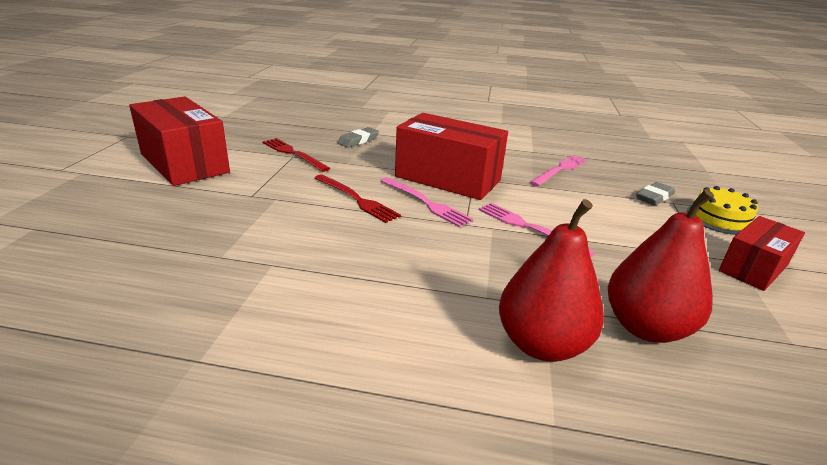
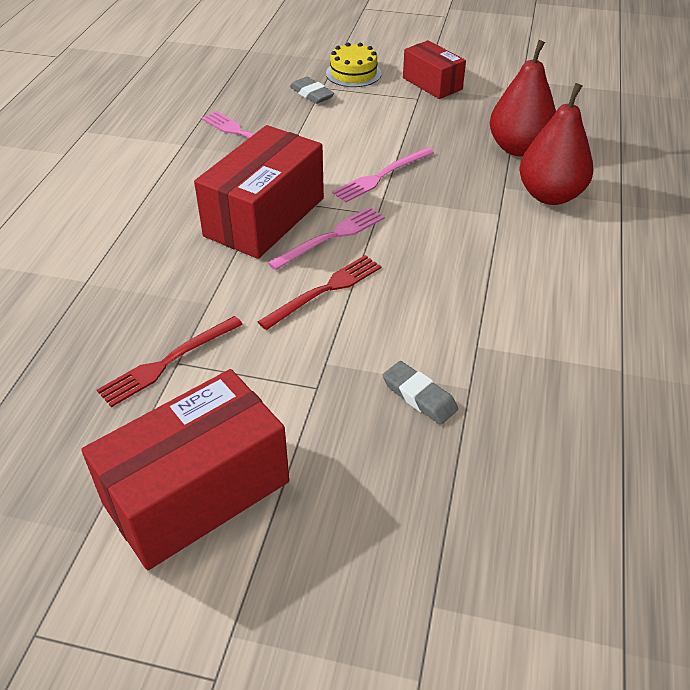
camera: 85 degrees left, 15 degrees up
(358, 140) = (119, 294): grey eraser -> grey eraser (419, 396)

